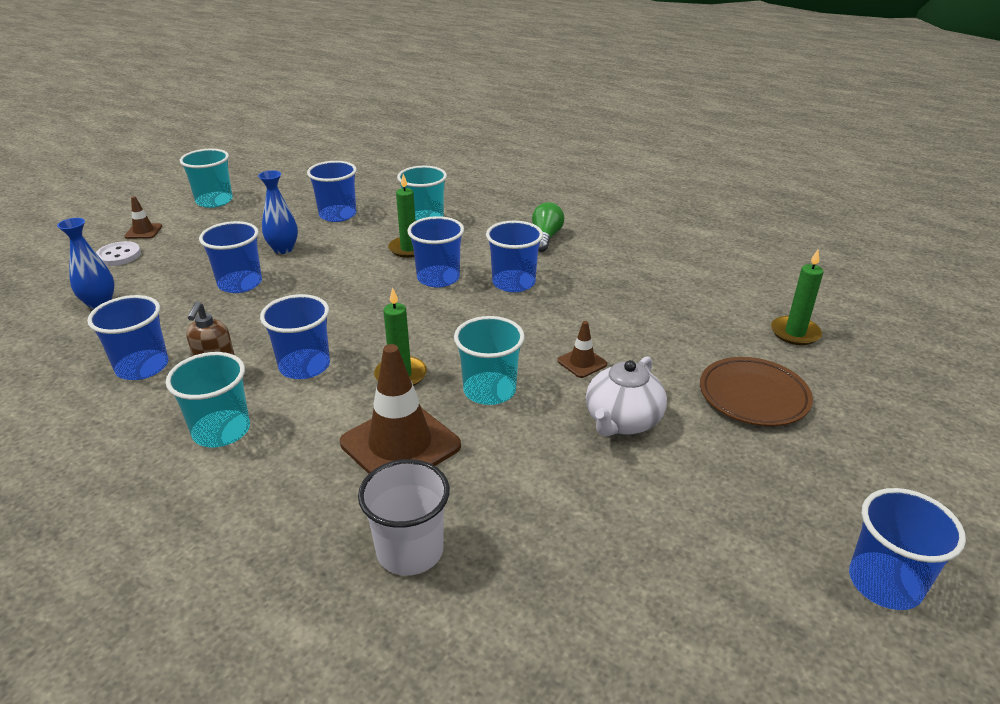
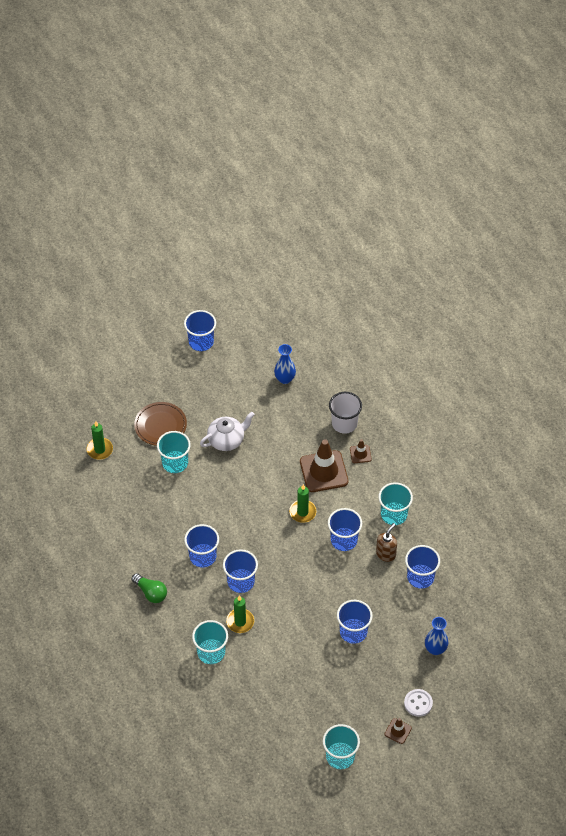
camera: 150 degrees left, 20 degrees up
(283, 249) = (315, 660): blue vase -> blue vase (285, 379)
(337, 215) = (263, 690): blue cup -> none
(489, 390) = (269, 483): turquoise cup -> turquoise cup (175, 463)
(545, 238) = (151, 592): green light bulb -> green light bulb turned 90 degrees counterclockwise
(582, 362) = (215, 480): brown traffic cone -> brown traffic cone (360, 454)

